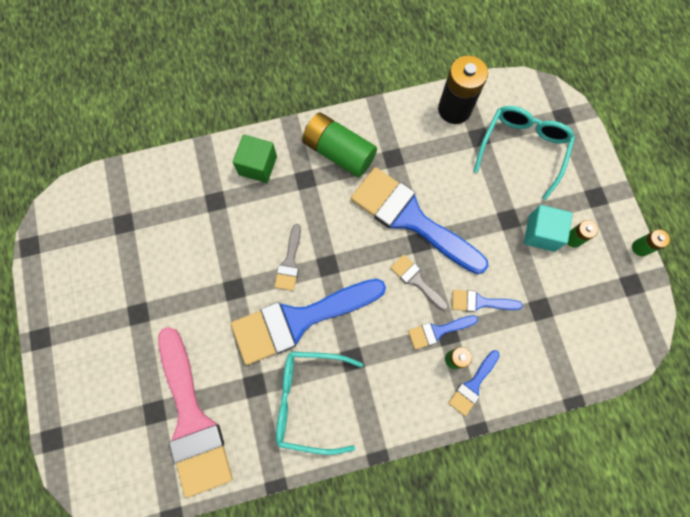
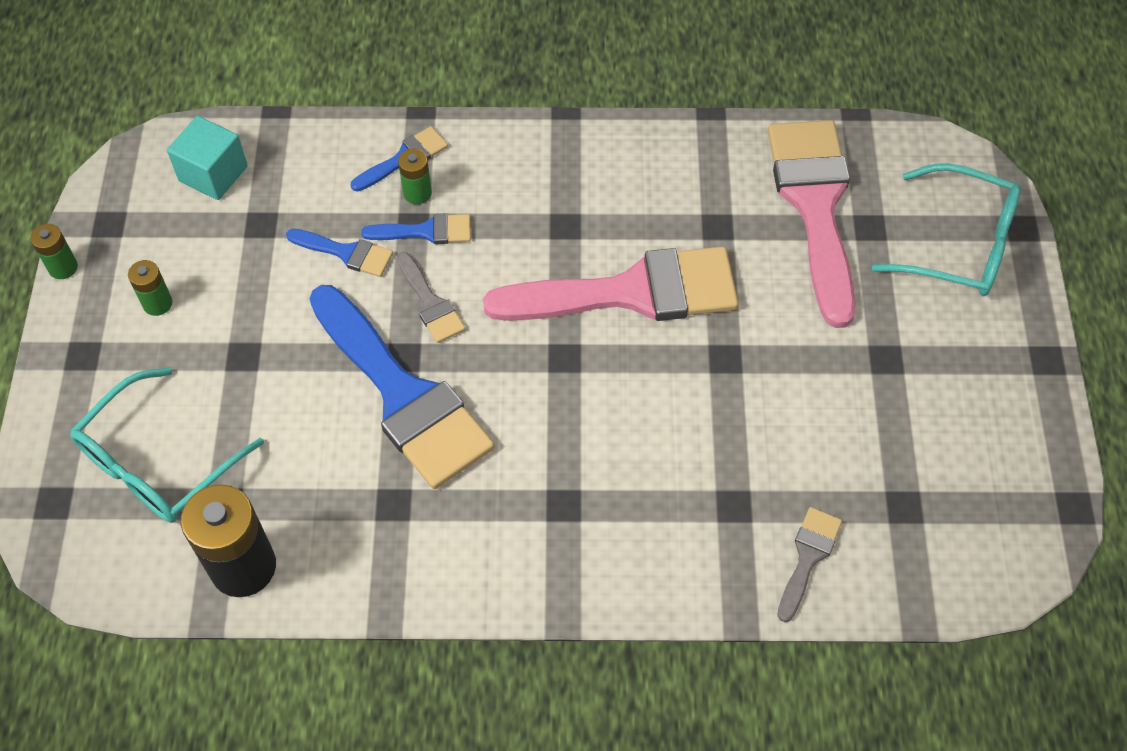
camera: 165 degrees left, 15 degrees down
(258, 165) = (644, 550): green cube -> none
(289, 262) = (625, 376): grey brush -> grey brush (808, 557)
(299, 320) = (631, 292): blue brush -> pink brush
(310, 400) = (640, 192): turquoise glasses -> turquoise glasses (958, 244)
(339, 152) = (488, 538): green battery -> none
(541, 233) = (202, 323): turquoise cube -> turquoise cube (213, 173)

